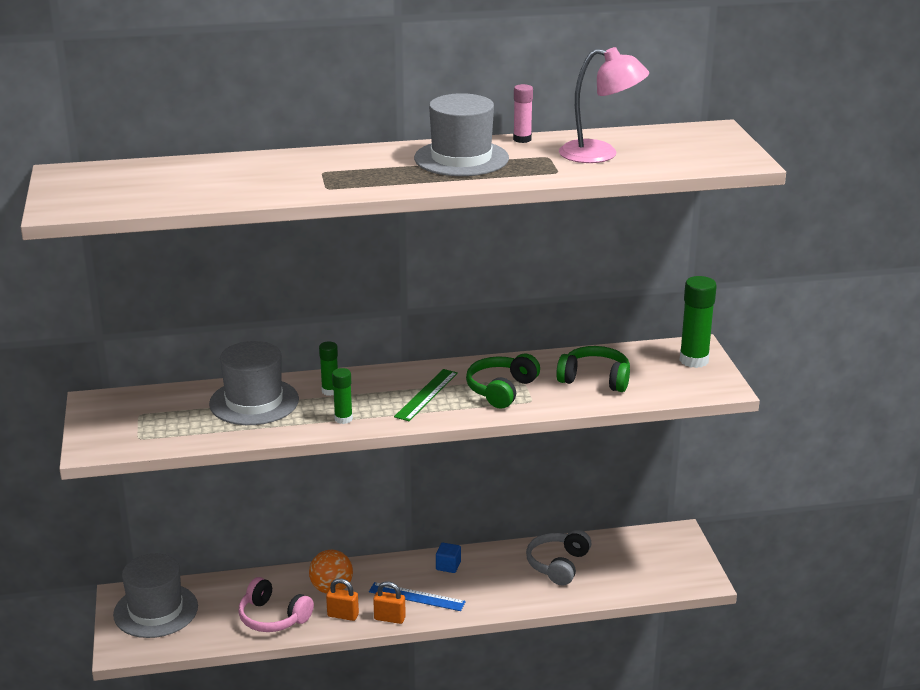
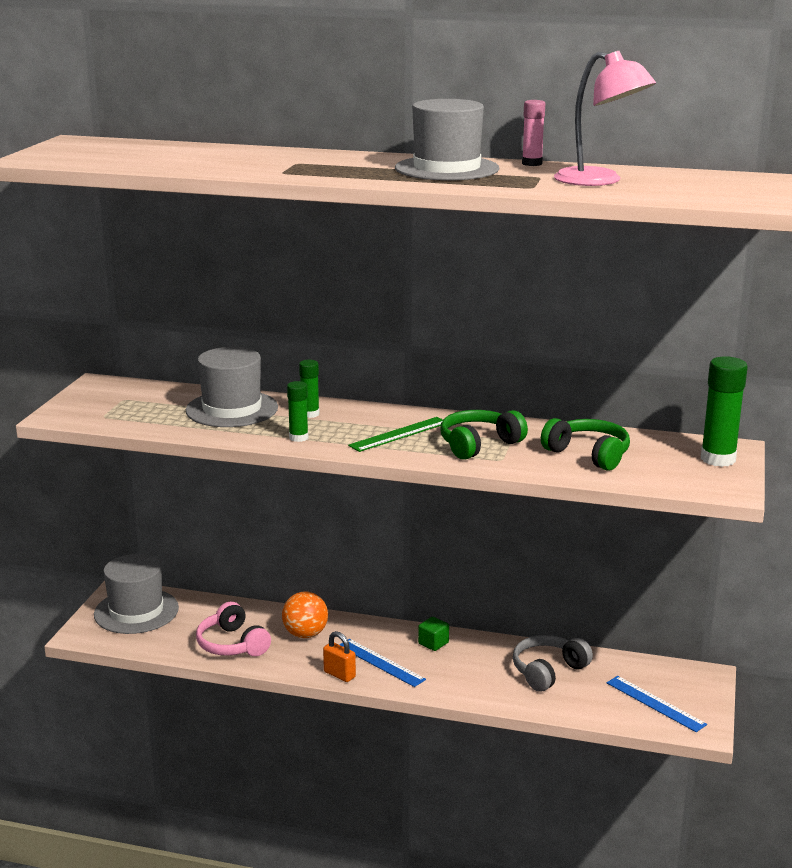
camera: 25 degrees right, 5 degrees down
(343, 615) = (297, 660): orange padlock -> none
(448, 566) = (433, 643): blue cube -> green cube
(657, 569) = (655, 703): none -> blue ruler

